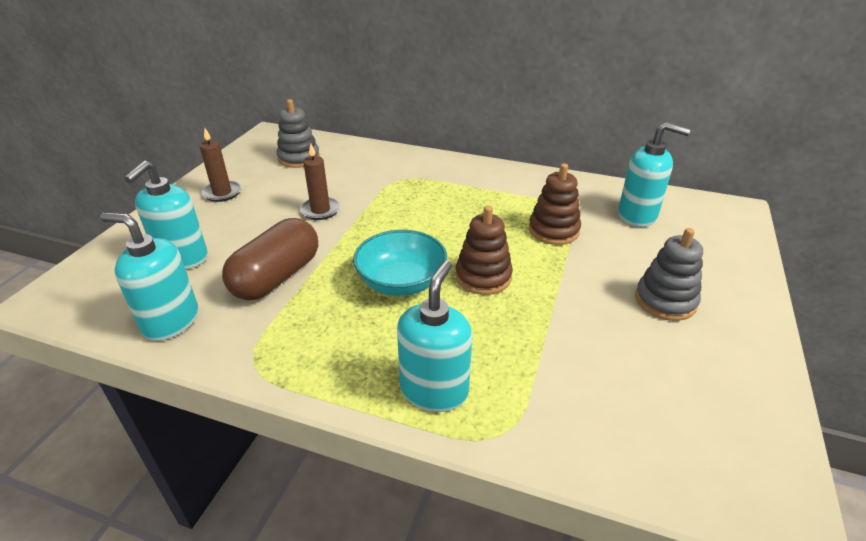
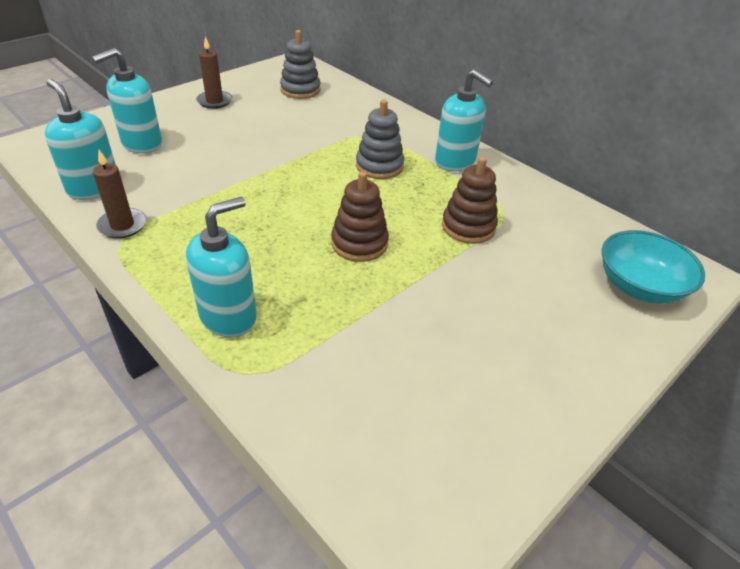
camera: 25 degrees right, 5 degrees up
(277, 277) = (194, 182): brown capsule -> none
(320, 210) = (277, 140): brown candle -> brown candle (122, 225)
(401, 282) = (285, 222): turquoise bowl -> turquoise bowl (639, 286)
(637, 215) = (573, 243): turquoise soap dispenser -> turquoise soap dispenser (455, 162)
(665, 301) = (514, 331): grey stacking toy -> grey stacking toy (379, 166)

